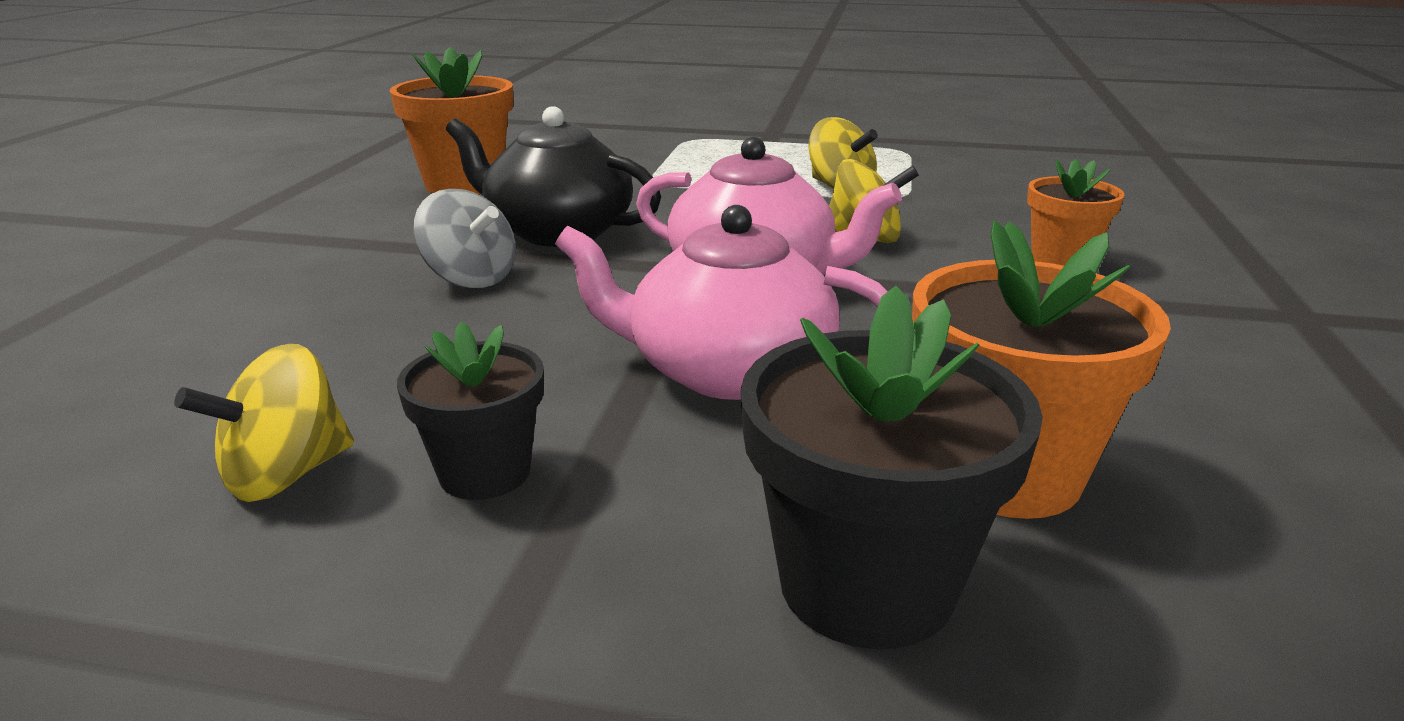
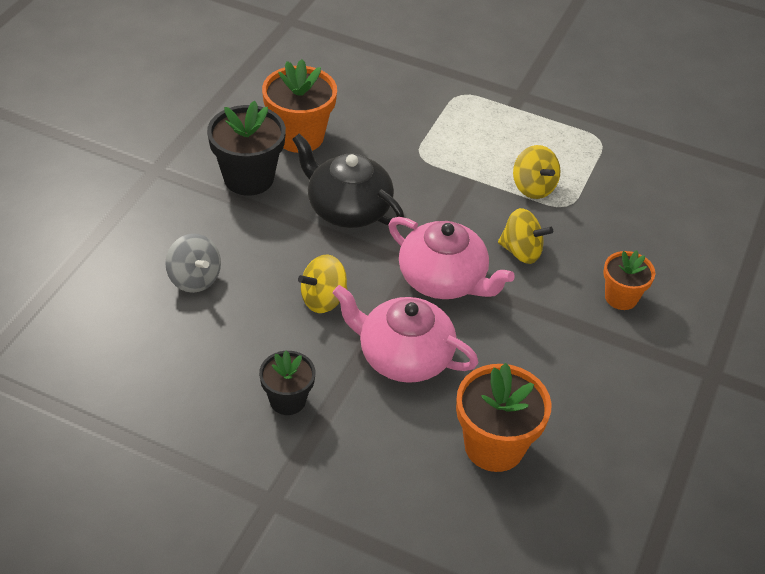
camera: 10 degrees right, 20 degrees up
(286, 475) = (211, 384): yellow spinning top -> yellow spinning top (323, 299)
(470, 278) = (294, 250): grey spinning top -> grey spinning top (194, 278)
(866, 584) = (414, 486): black flower pot -> black flower pot (248, 178)

